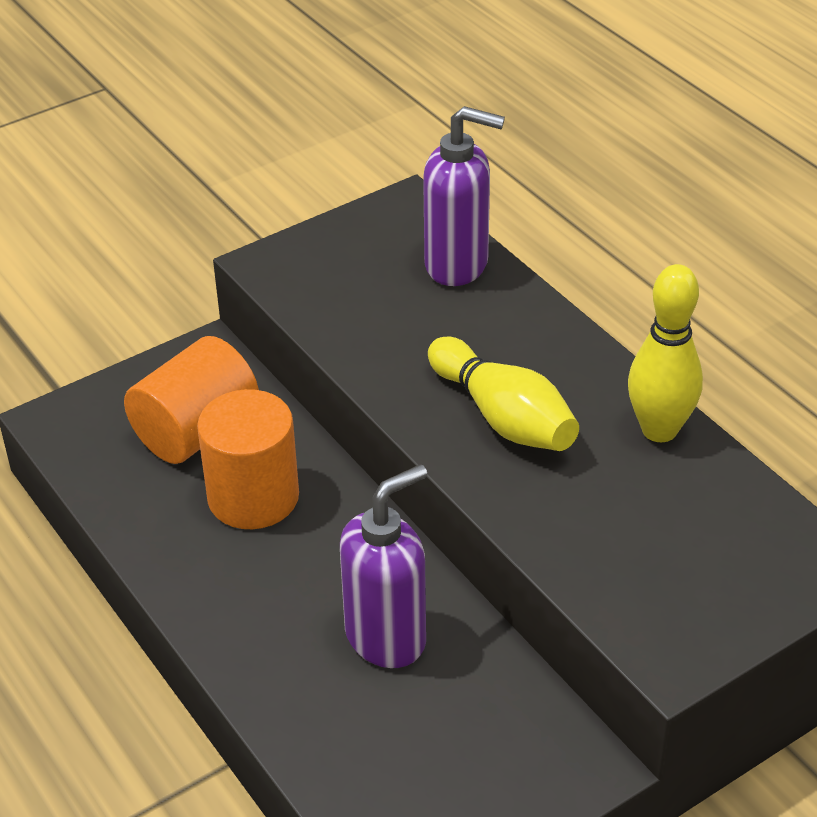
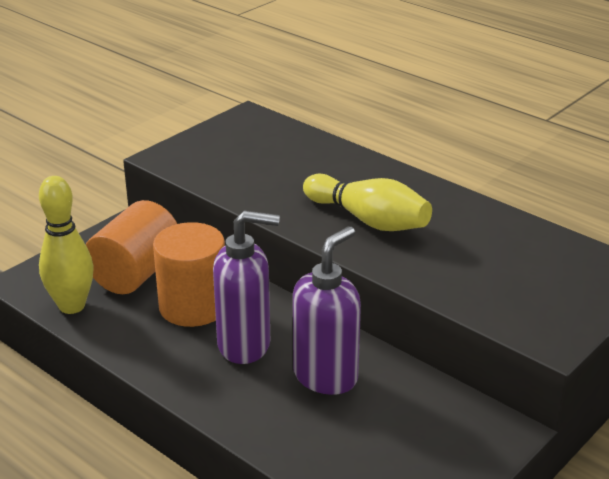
camera: 15 degrees left, 10 degrees down
(457, 265) = (298, 143): purple soap dispenser -> purple soap dispenser (245, 345)
(659, 430) = (477, 213): yellow bowling pin -> yellow bowling pin (72, 306)

